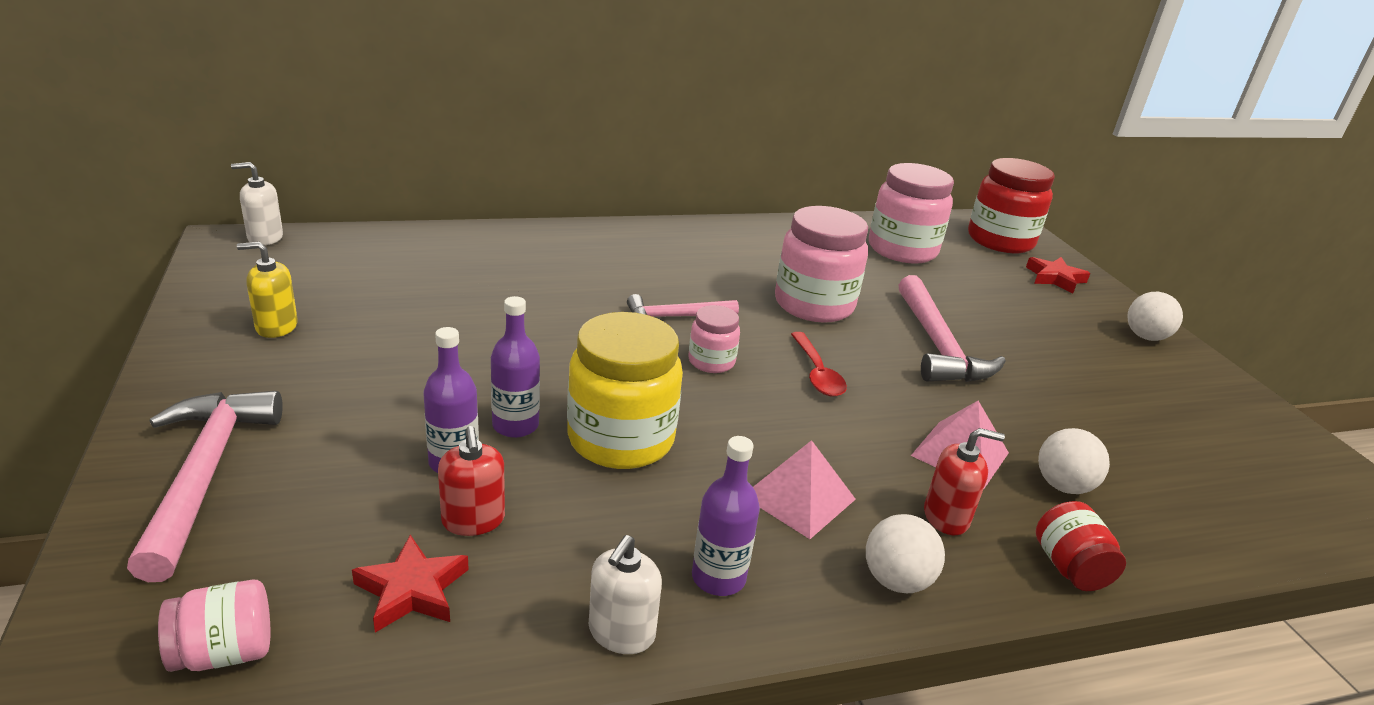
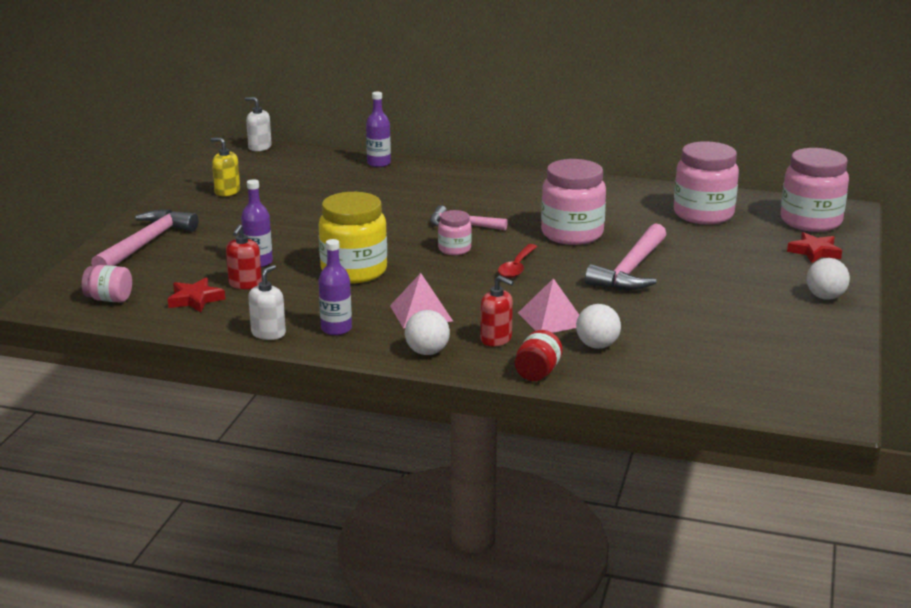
camera: 35 degrees right, 5 degrees down
(515, 425) = (305, 255): purple bottle -> purple bottle (379, 163)
(621, 632) = (268, 333): white soap dispenser -> white soap dispenser turned 150 degrees clockwise
(1000, 241) = (810, 221): red jar -> pink jar

